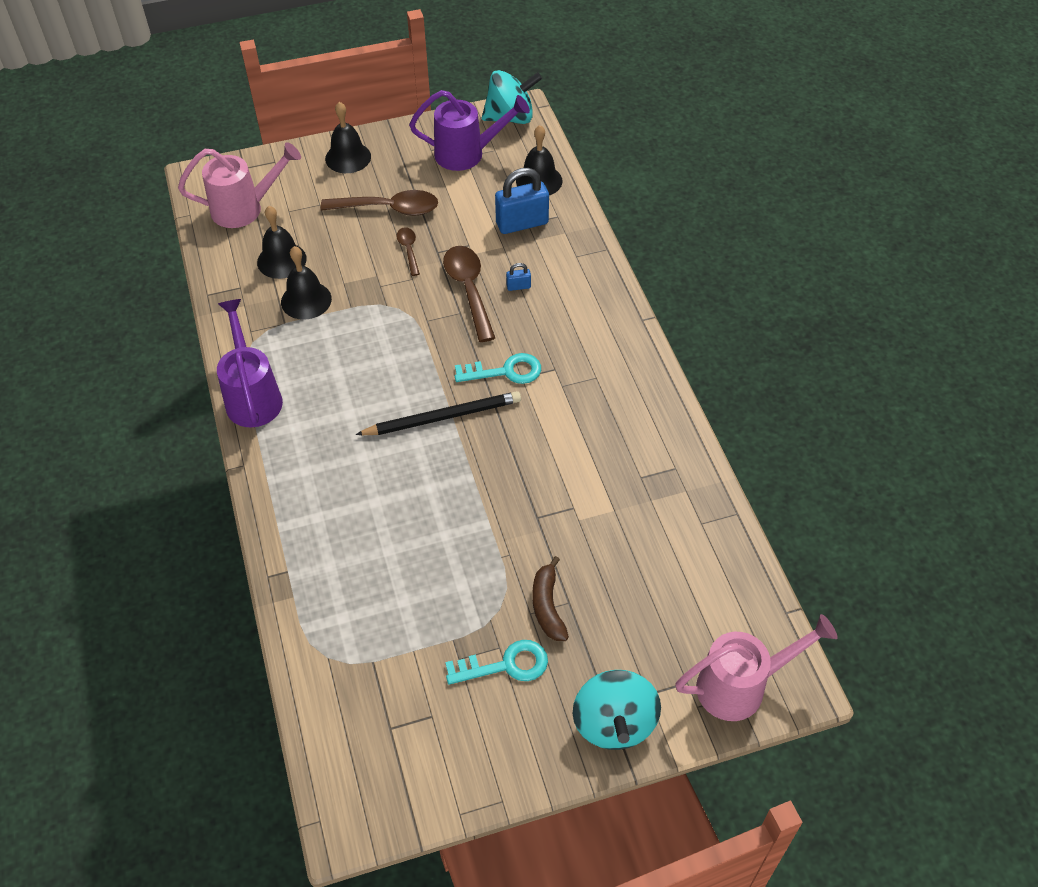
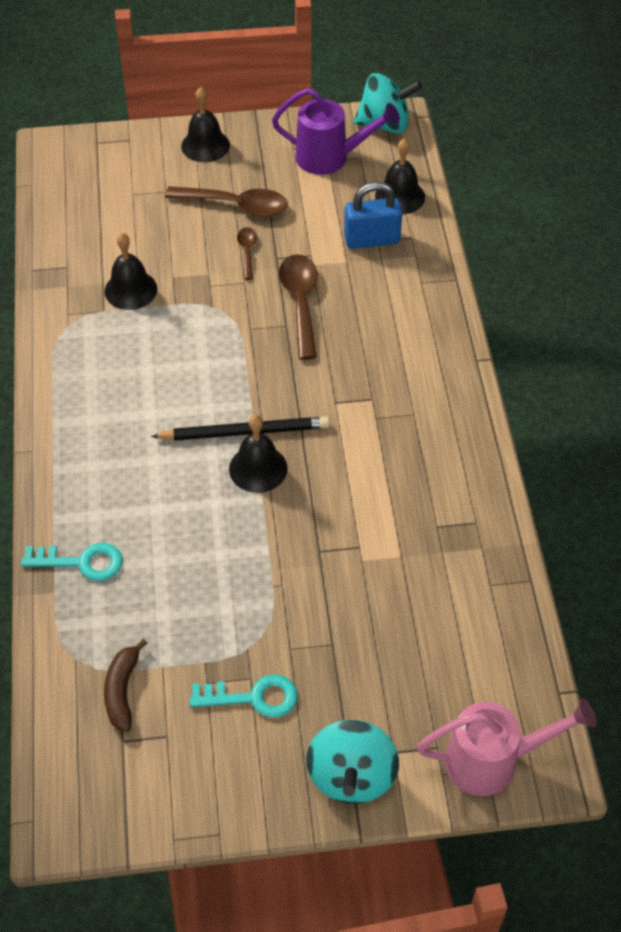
camera: 10 degrees right, 0 degrees up
(244, 209) = (88, 185): pink watering can -> none
(252, 397) = (56, 382): purple watering can -> none
(281, 260) = (114, 244): black bell -> black bell (258, 468)
(506, 371) = (320, 394): turquoise key -> turquoise key (82, 562)
(518, 286) = (353, 306): blue padlock -> none
(547, 606) = (309, 644): brown banana -> brown banana (122, 690)

